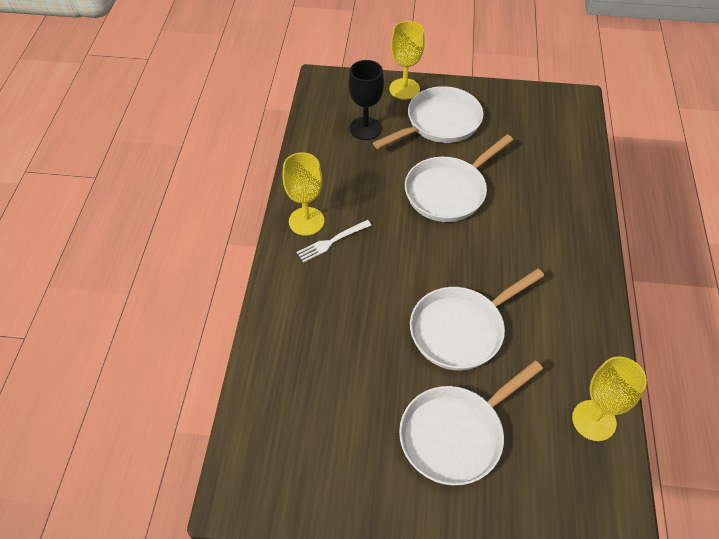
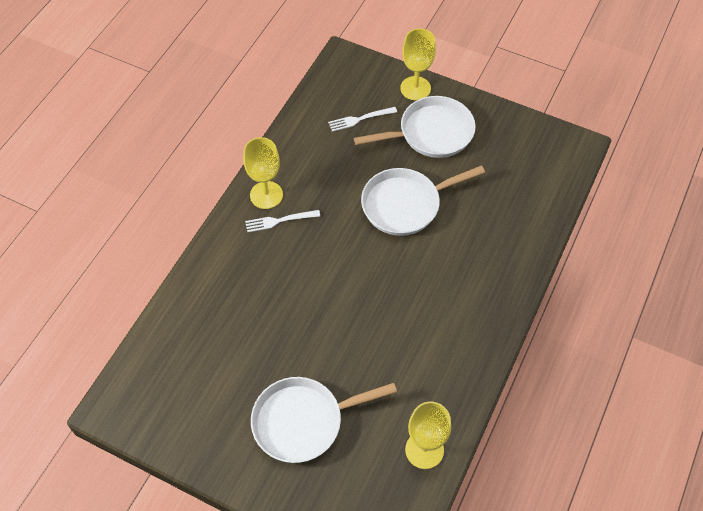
camera: 20 degrees right, 5 degrees up
(365, 128) = (359, 119): black goblet -> white fork
(461, 329) = (352, 335): white pan -> none

